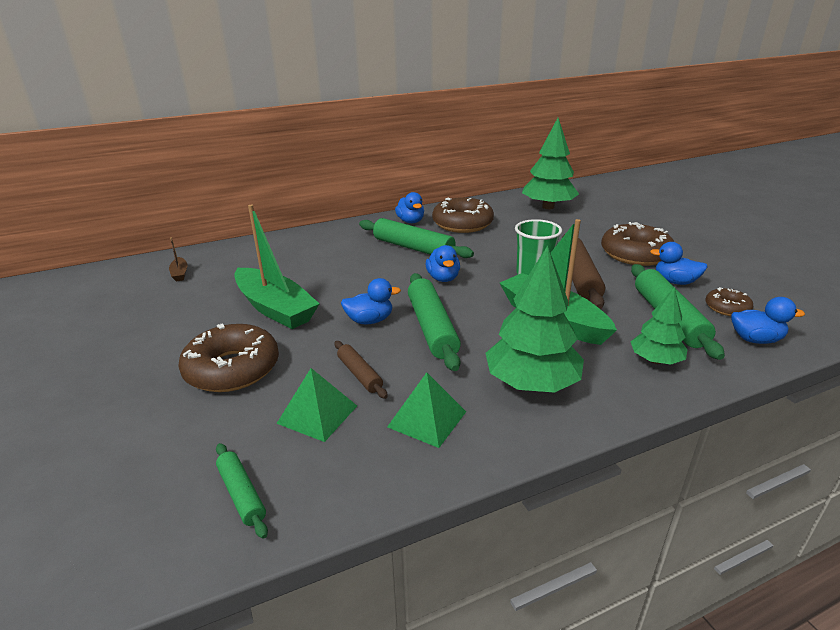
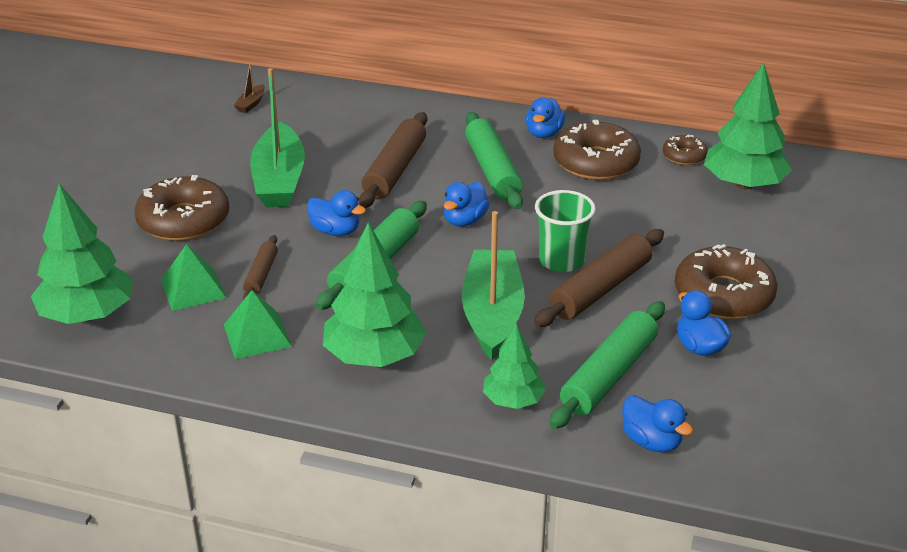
camera: 40 degrees right, 5 degrees up
(242, 494) = (87, 314): green rolling pin -> green tree
(351, 270) = (394, 170): none -> brown rolling pin
(727, 308) = (694, 401): brown donut -> brown donut (684, 156)

